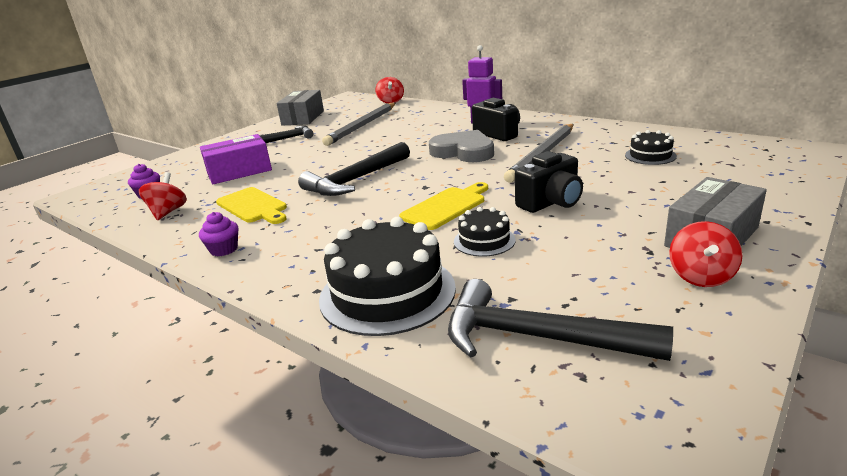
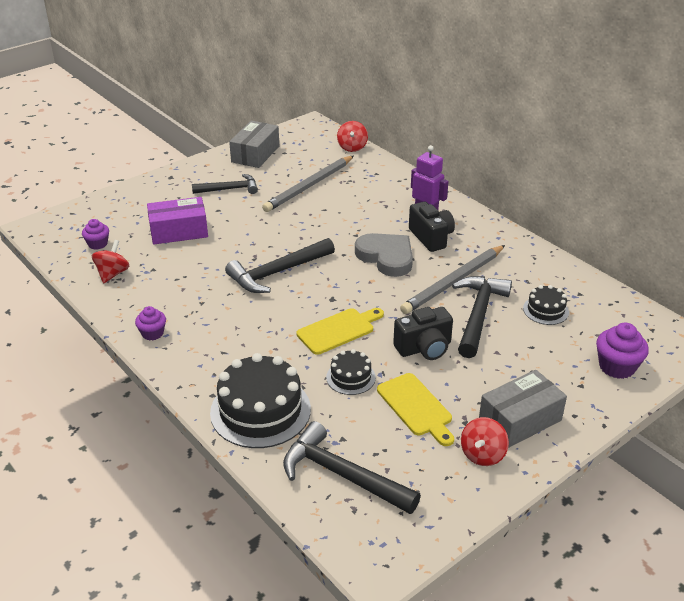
camera: 10 degrees right, 10 degrees up
(253, 206) = (183, 285): yellow cutting board -> yellow cutting board (416, 407)
(586, 170) = (478, 314): none -> black hammer
(765, 178) = (617, 367): none -> purple cupcake

